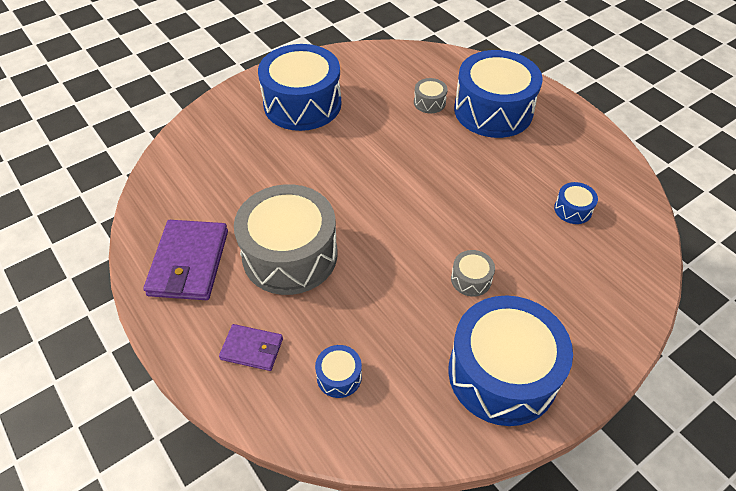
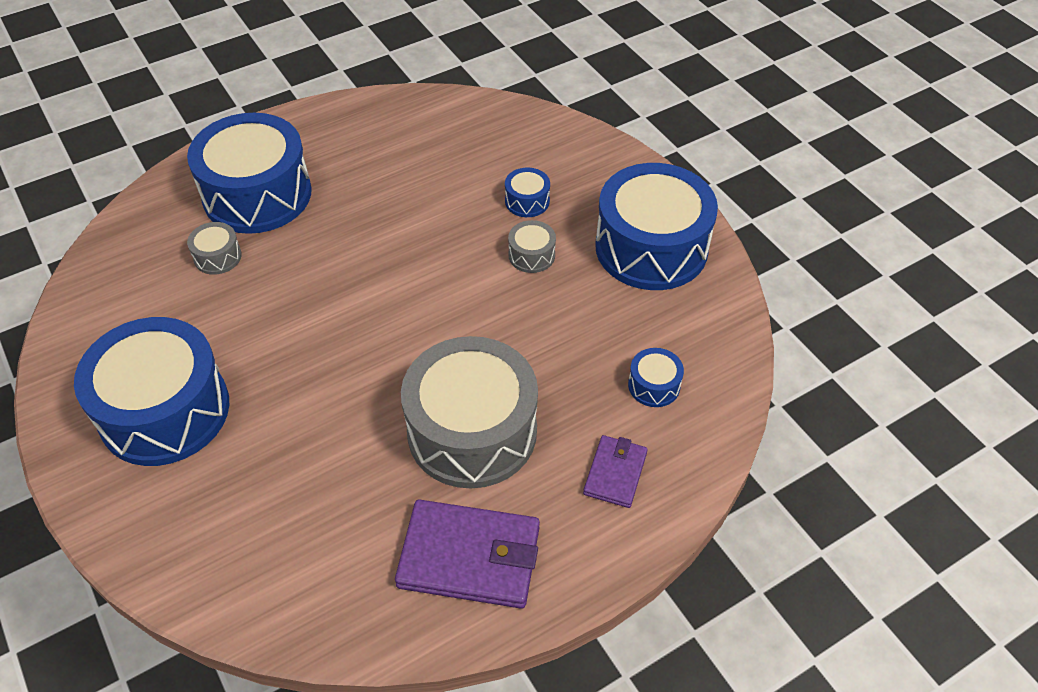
camera: 85 degrees left, 0 degrees up
(573, 209) = (444, 155): blue drum -> blue drum (527, 201)

